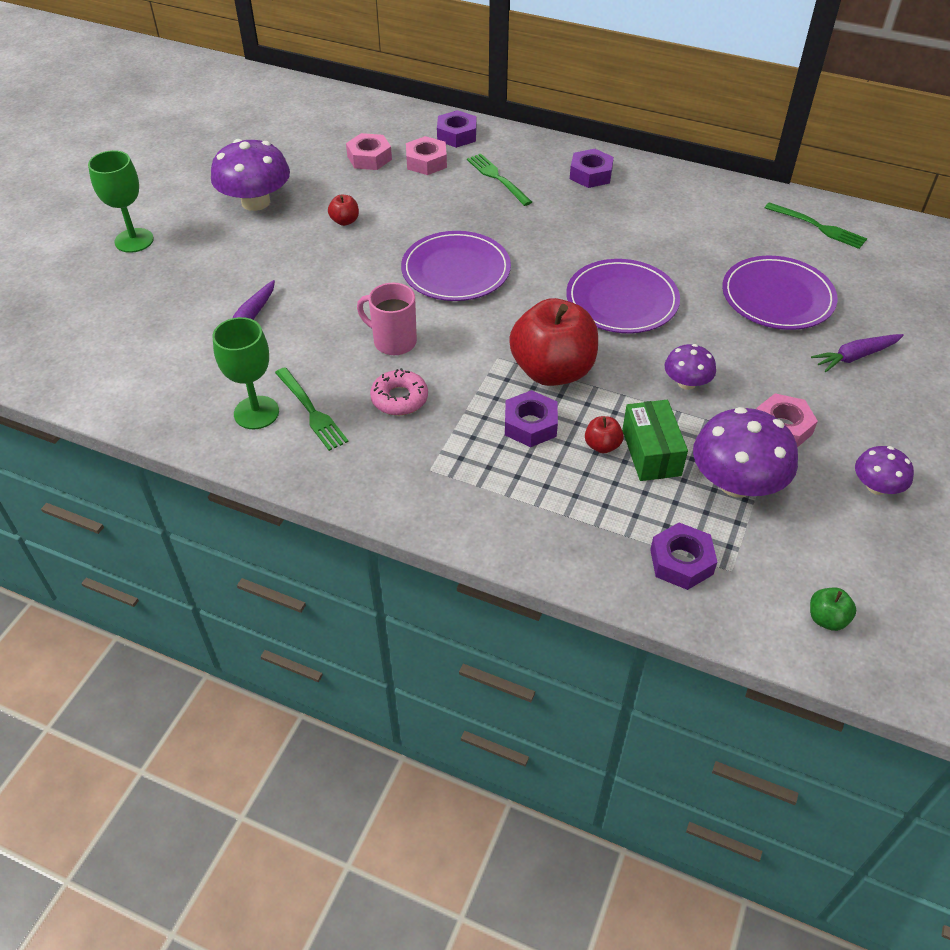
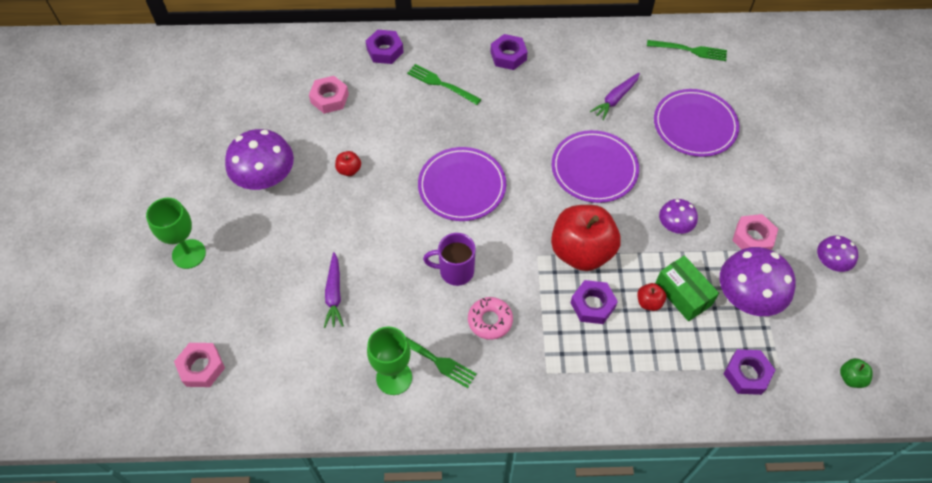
camera: 25 degrees left, 10 degrees up
(393, 341) = (455, 271): pink mug -> purple mug
(426, 162) = (377, 87): pink nut -> pink nut (201, 367)
(855, 356) = (768, 158): purple carrot -> purple carrot (615, 99)

